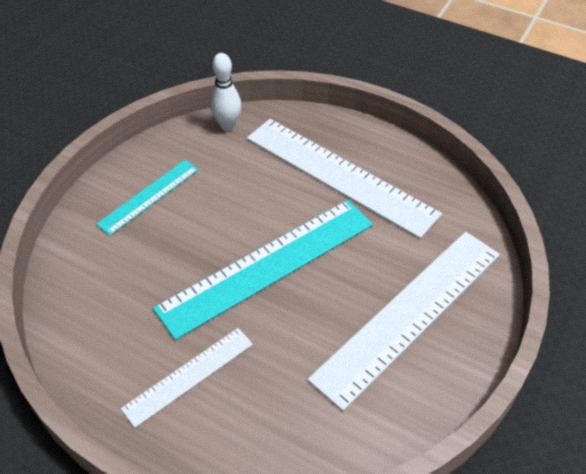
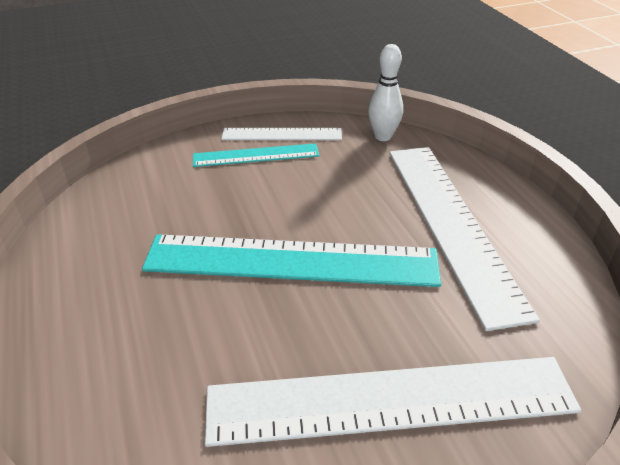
camera: 40 degrees right, 10 degrees down
(189, 376) = (116, 307): white ruler -> white ruler (282, 134)

